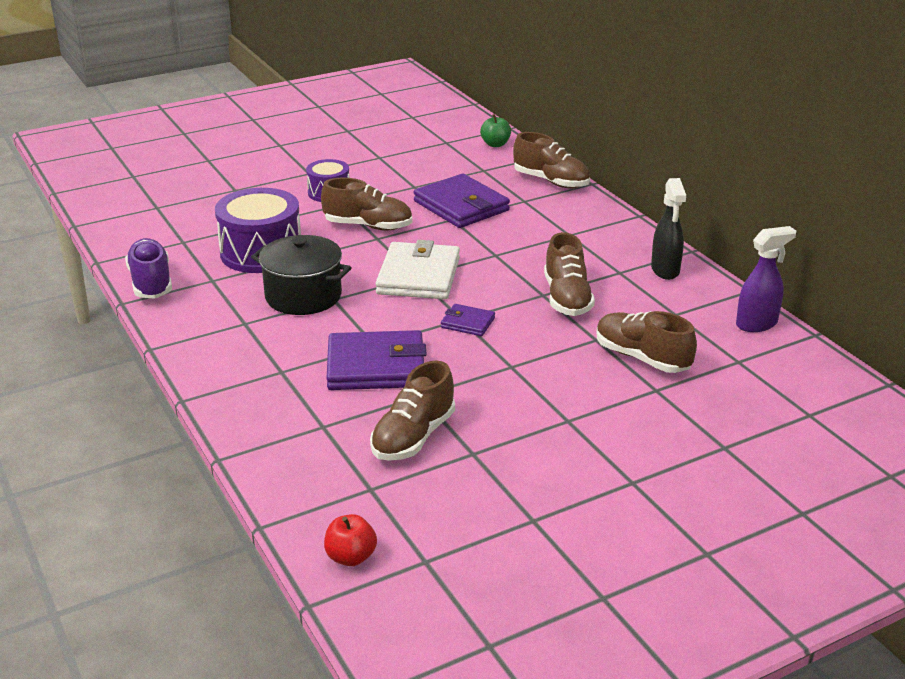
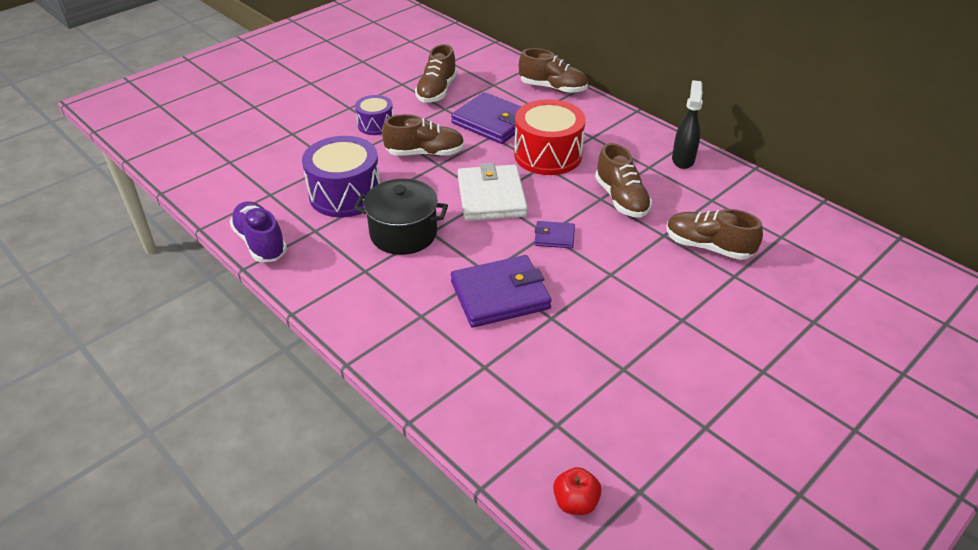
camera: 15 degrees left, 10 degrees up
(413, 437) = (566, 362): brown shoe -> brown shoe (437, 91)
(495, 144) = (491, 59): green apple -> none
(506, 245) = (548, 155): none -> red drum
(665, 270) = (683, 159): black spray bottle -> black spray bottle turned 150 degrees counterclockwise
(757, 324) = (776, 199): purple spray bottle -> none

